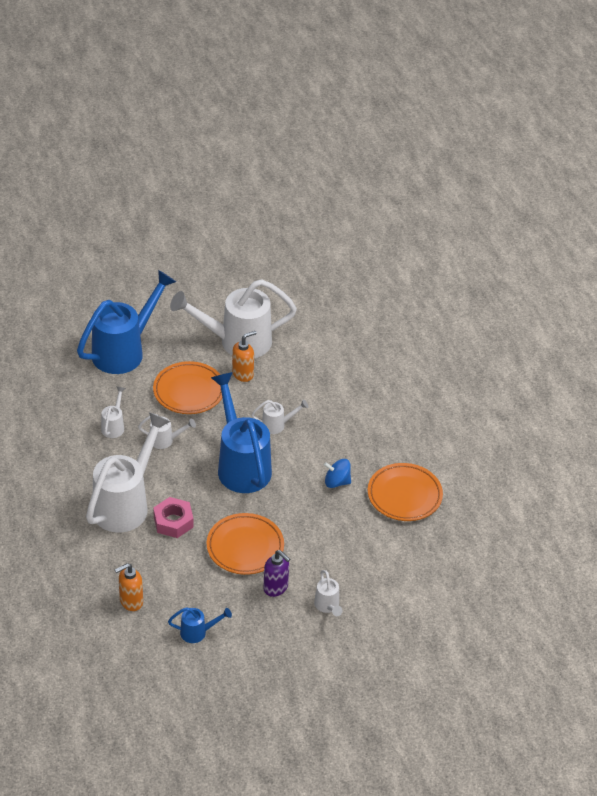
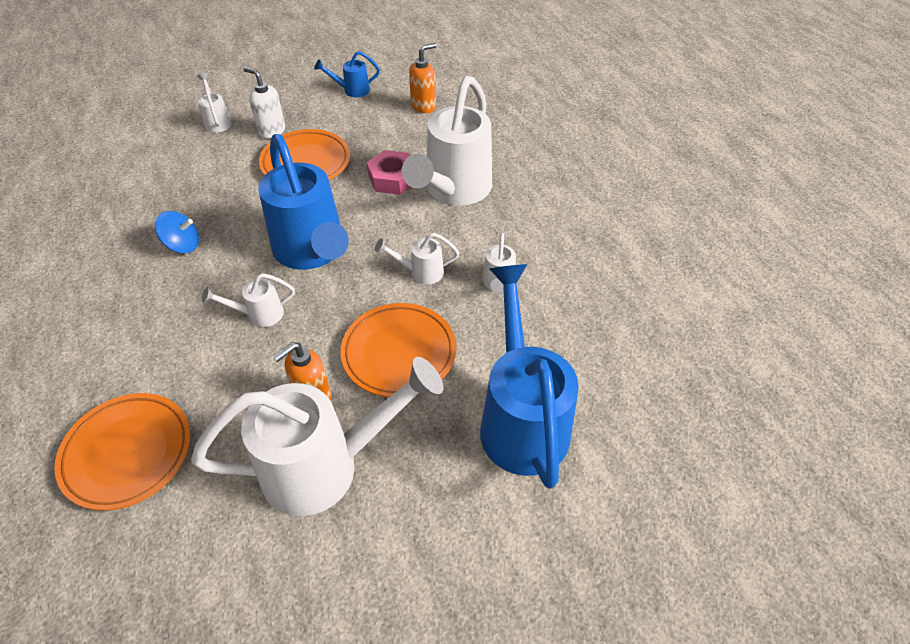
camera: 175 degrees right, 5 degrees up
(125, 350) = (521, 417): blue watering can -> blue watering can turned 135 degrees clockwise
(276, 588) = (271, 131): purple soap dispenser -> white soap dispenser
(404, 495) = (94, 238): orange plate -> orange plate (127, 453)

